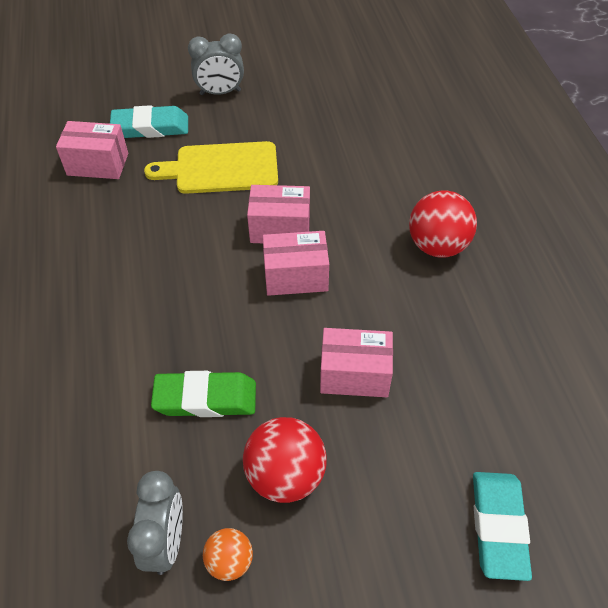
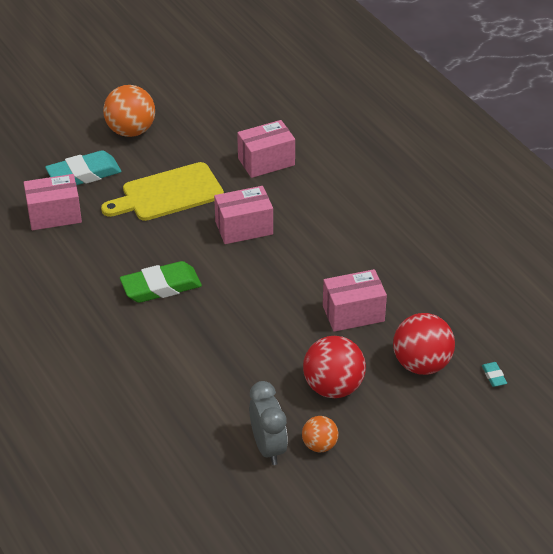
camera: 20 degrees left, 10 degrees down
(205, 398) = (248, 357): green eraser -> green eraser (161, 287)
(220, 92) = (131, 131): grey clock -> orange ball
(296, 276) = (275, 259): pink box -> pink box (266, 162)
(437, 245) = (377, 210): red ball -> red ball (421, 364)
(498, 526) = (494, 376): turquoise eraser -> turquoise eraser, size x0.43

